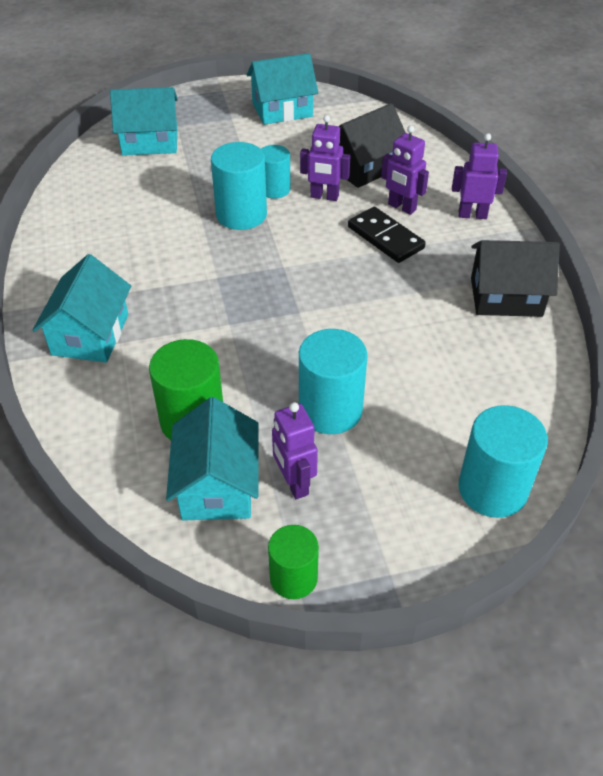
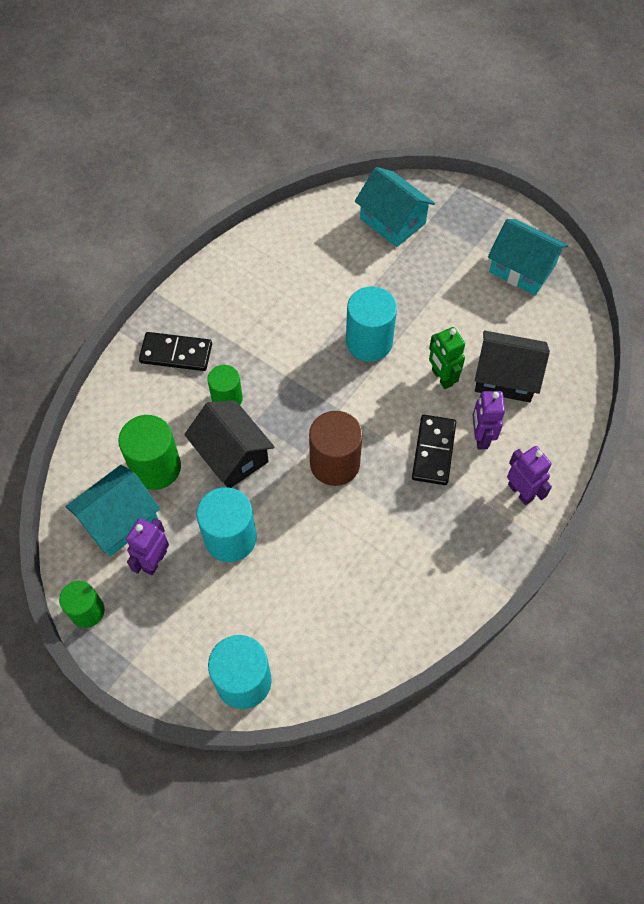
camera: 50 degrees right, 15 degrees up
(90, 334) = (176, 353): turquoise house -> black domino
(183, 328) = (227, 398): none -> green cylinder
(274, 189) = (418, 340): turquoise cylinder -> none
(324, 197) = (441, 377): purple robot -> green robot
(331, 298) = (335, 463): none -> brown cylinder
(506, 297) = (442, 576): black house -> black house (232, 455)

